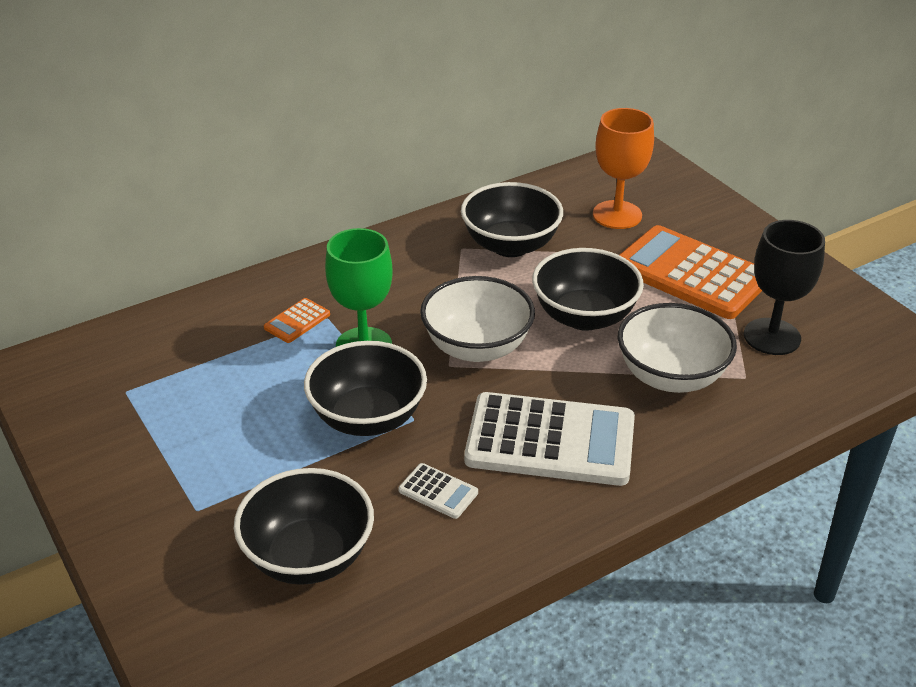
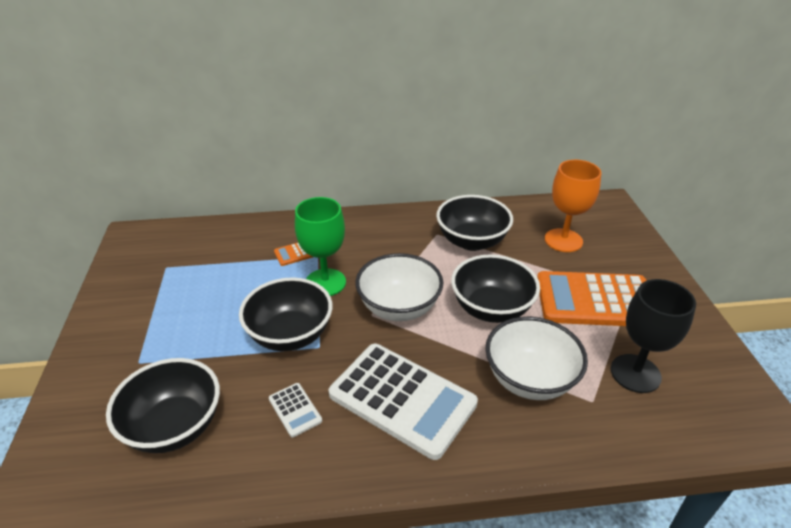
camera: 25 degrees right, 0 degrees up
(691, 274) = (595, 300): orange calculator -> orange calculator turned 60 degrees counterclockwise

